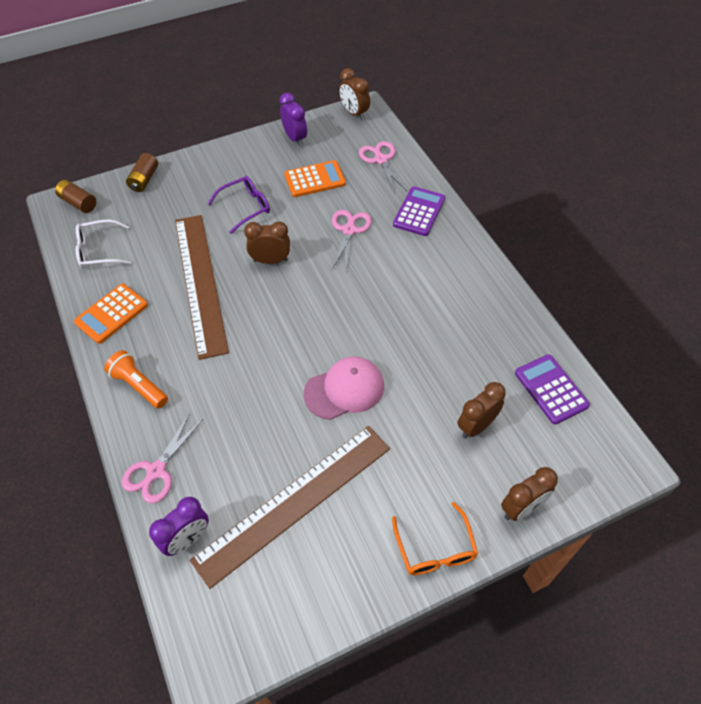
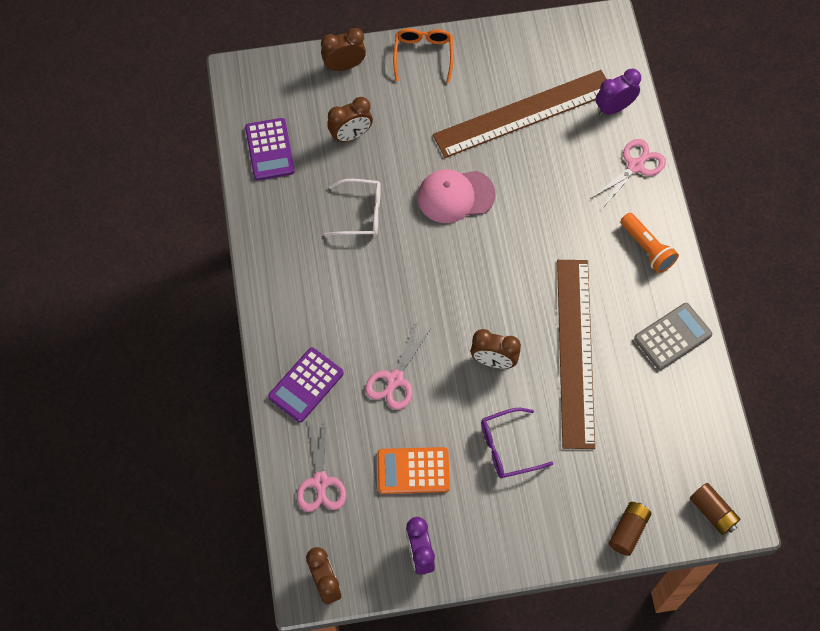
camera: 165 degrees left, 10 degrees up
(98, 251) = (686, 427): white glasses -> white glasses (361, 213)
(111, 314) = (672, 337): orange calculator -> grey calculator

